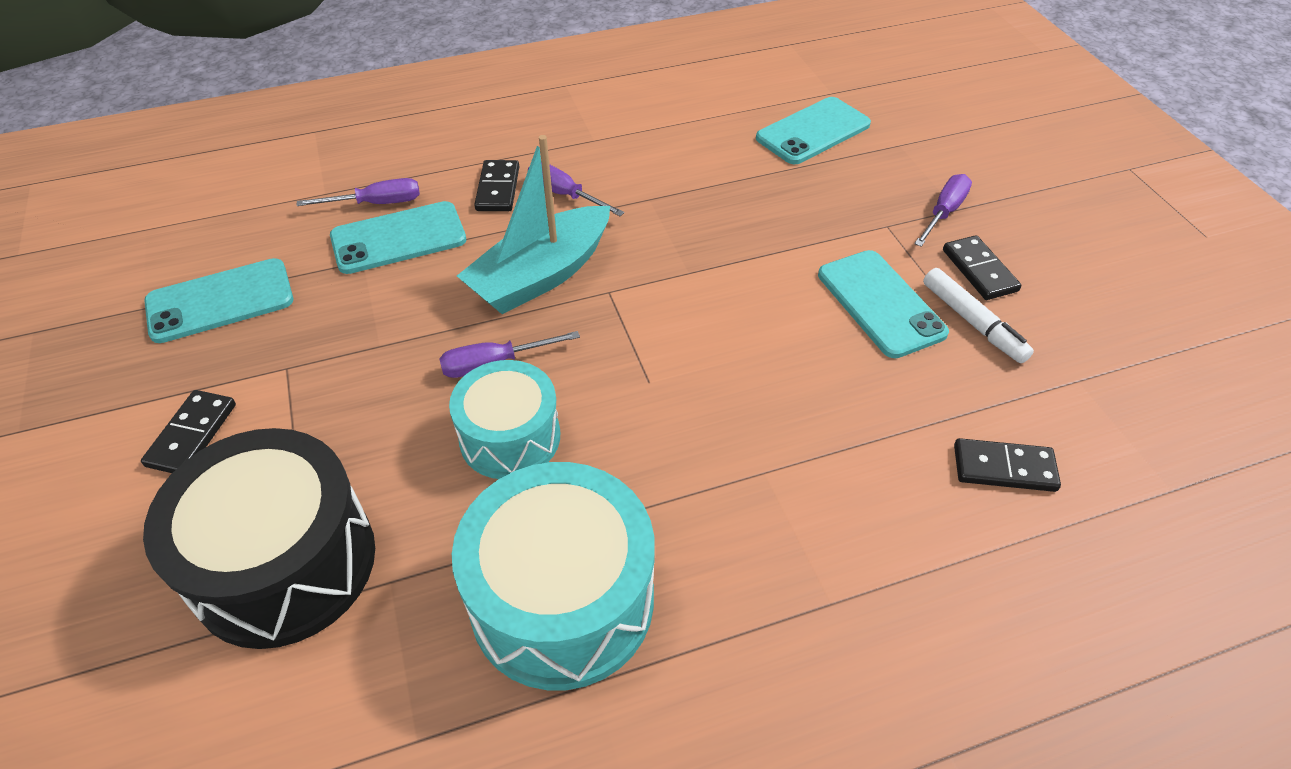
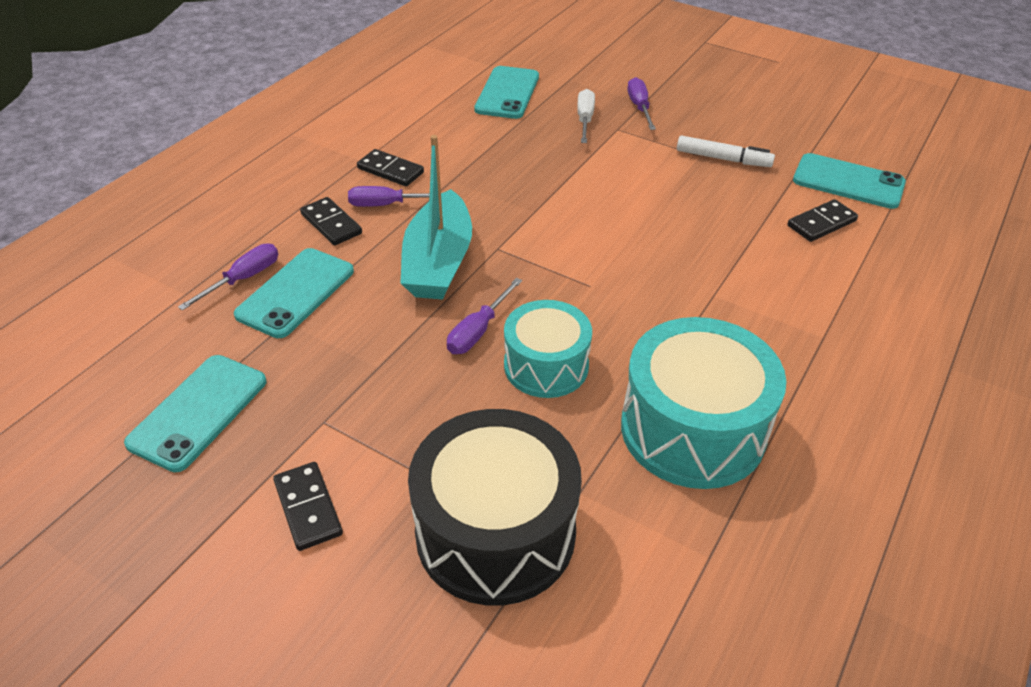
camera: 40 degrees left, 5 degrees down
(862, 198) = (585, 119): none -> white screwdriver
(880, 303) = (665, 173): turquoise phone -> turquoise phone (848, 182)
(979, 270) = (694, 130): black domino -> black domino (390, 170)

